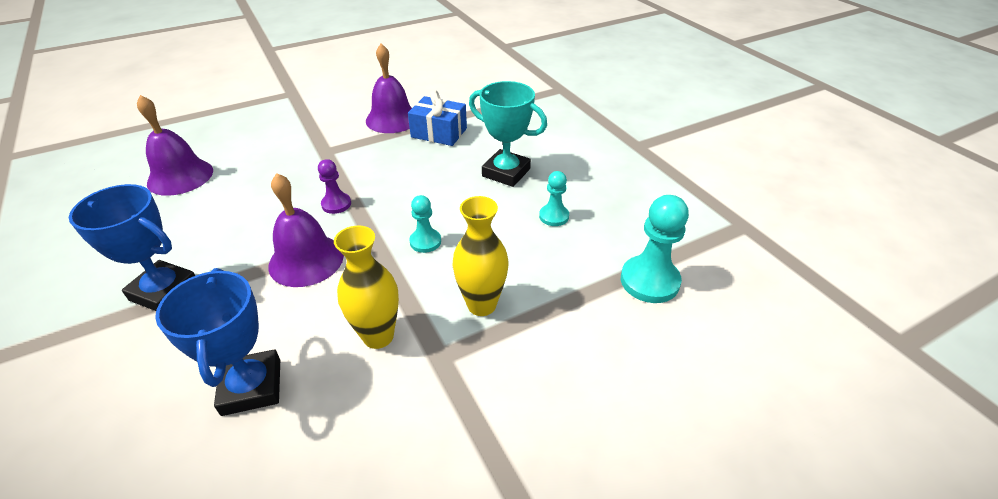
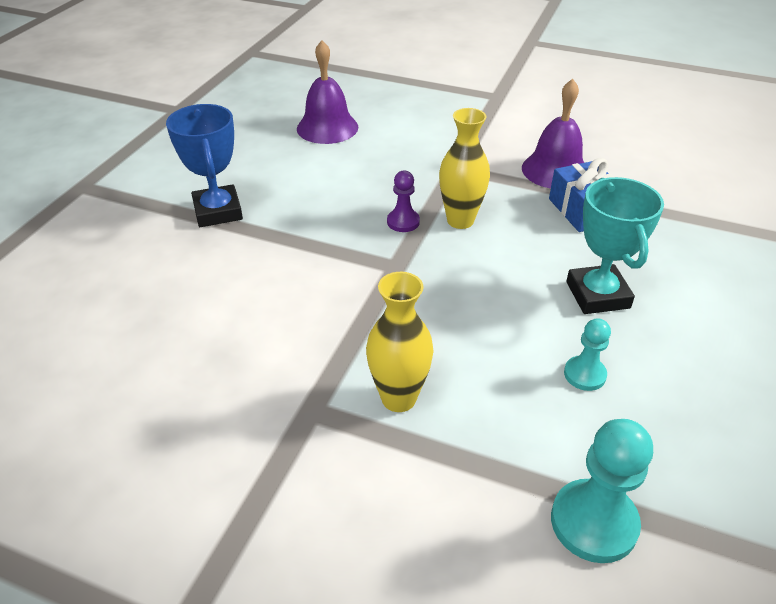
camera: 50 degrees right, 0 degrees up
(252, 387) = (181, 320): blue trophy -> none
(306, 260) = (323, 254): purple bell -> none
(378, 336) = (293, 354): yellow vase -> yellow vase (460, 220)
(425, 241) = (429, 306): turquoise pawn -> none

